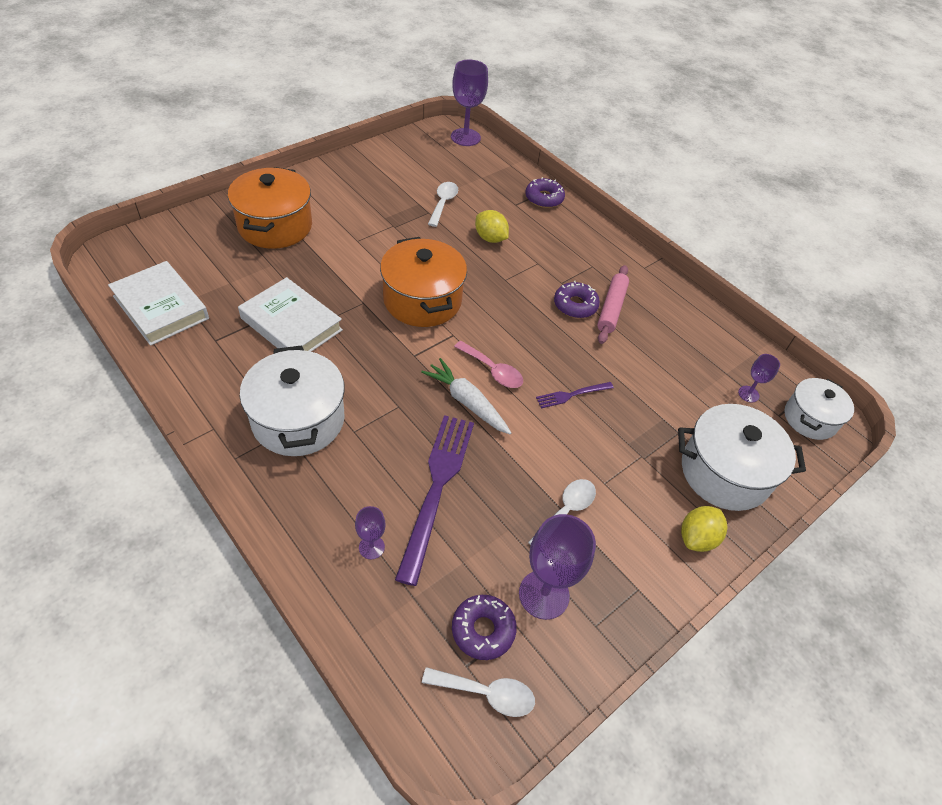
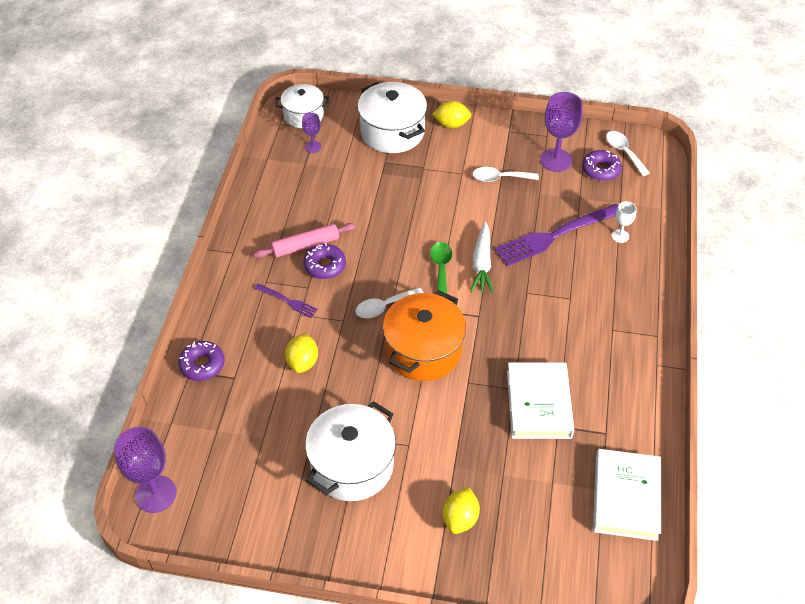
camera: 125 degrees left, 0 degrees up
(275, 226) = (460, 518): orange pot -> yellow lemon
(298, 420) = (598, 330): white pot -> white pot (352, 465)
(371, 547) = (620, 236): purple goblet -> white goblet
(443, 203) = (290, 428): white spoon -> white spoon (384, 307)
(493, 371) = (441, 268): pink spoon -> green spoon
(572, 395) = (414, 221): purple fork -> purple fork (288, 301)

